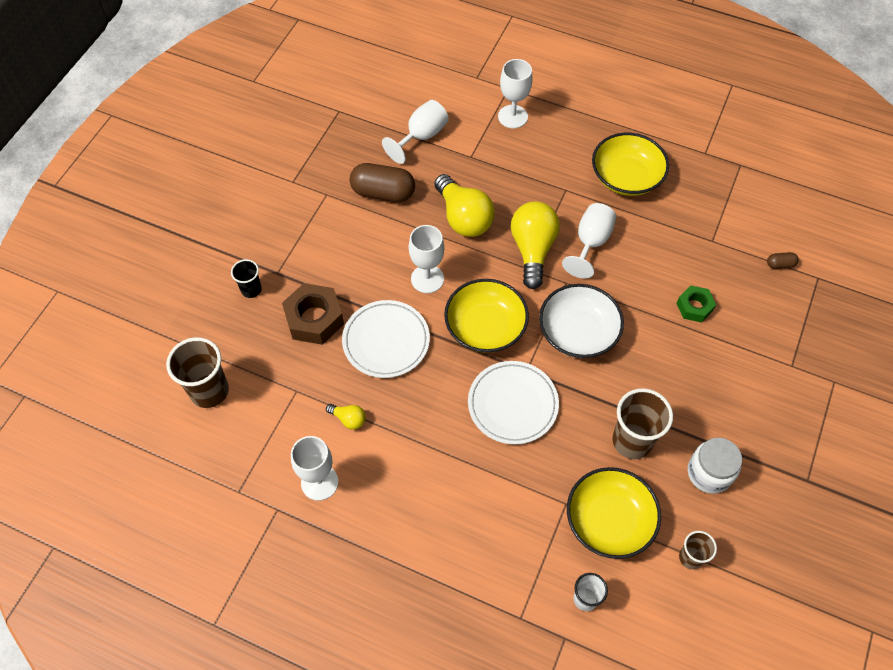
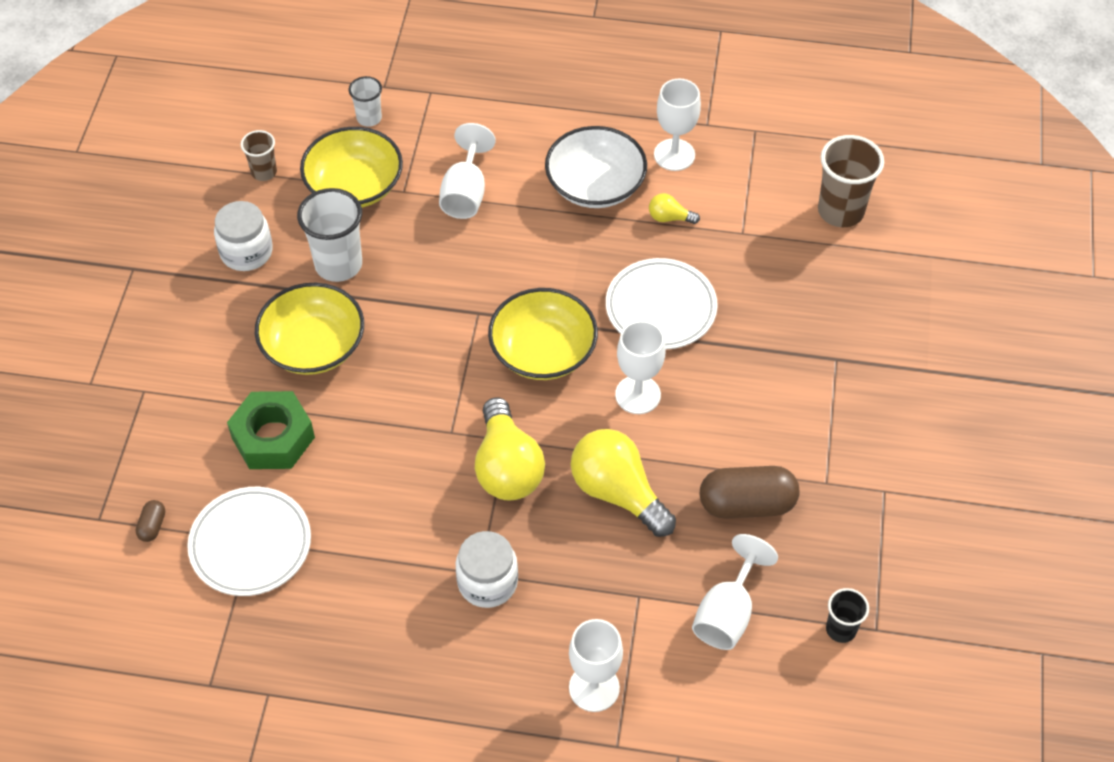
camera: 165 degrees right, 5 degrees down
(251, 289) = (857, 330): black cup -> black cup (841, 629)
(314, 319) = (760, 313): brown nut -> none
(512, 404) = (485, 272): white plate -> white plate (250, 544)
(562, 183) = (487, 582): none -> white jar
(578, 332) = (423, 371): white bowl -> white bowl (595, 185)
(590, 243) = (427, 496): white goblet -> white goblet (465, 193)
(626, 177) = (390, 617): yellow bowl -> yellow bowl (313, 346)
(632, 441) = (338, 264): brown cup -> white cup
(694, 307) = (273, 437): green nut -> green nut, size x1.66
(780, 264) = (152, 526): brown capsule -> brown capsule turned 60 degrees counterclockwise

